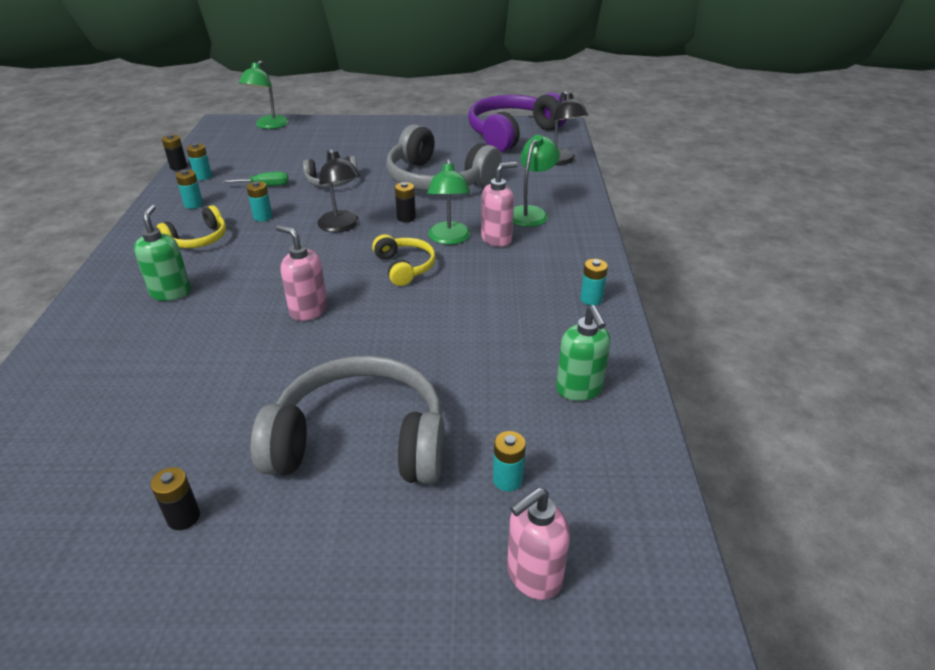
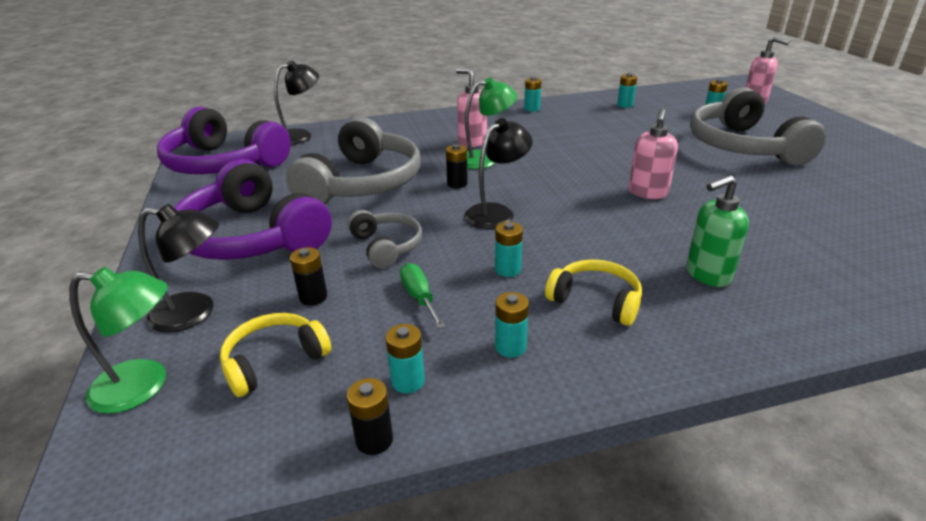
camera: 105 degrees left, 5 degrees down
(183, 517) = (872, 178): black battery -> black battery (313, 297)
(314, 132) = (195, 313): none -> black lamp
(383, 144) = (253, 236): none -> purple headphones
(404, 267) = (546, 168): yellow headphones -> yellow headphones (274, 361)
(531, 213) = (417, 136): green lamp -> none
(579, 389) = (625, 105): green soap dispenser -> turquoise battery

